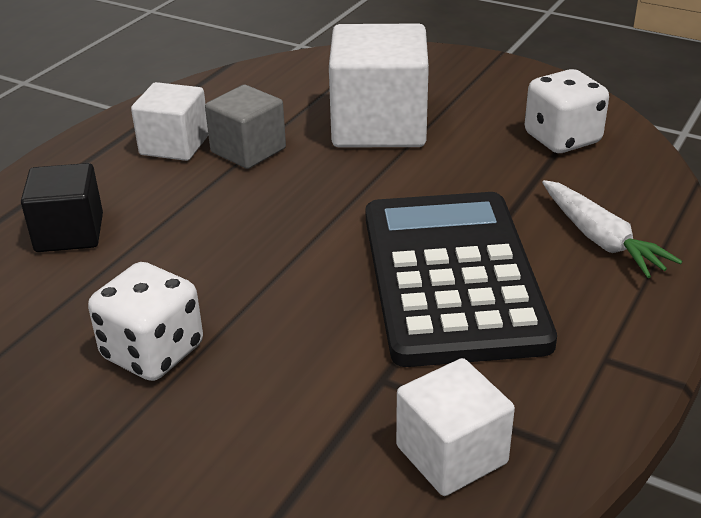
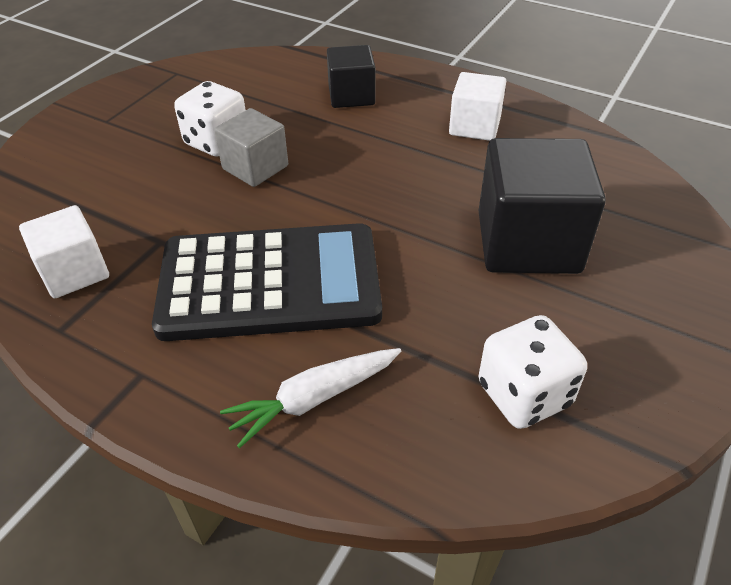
camera: 90 degrees right, 10 degrees up
(248, 150) = (470, 164): grey cube -> grey cube (255, 167)
(379, 126) = (528, 242): white cube -> black cube

